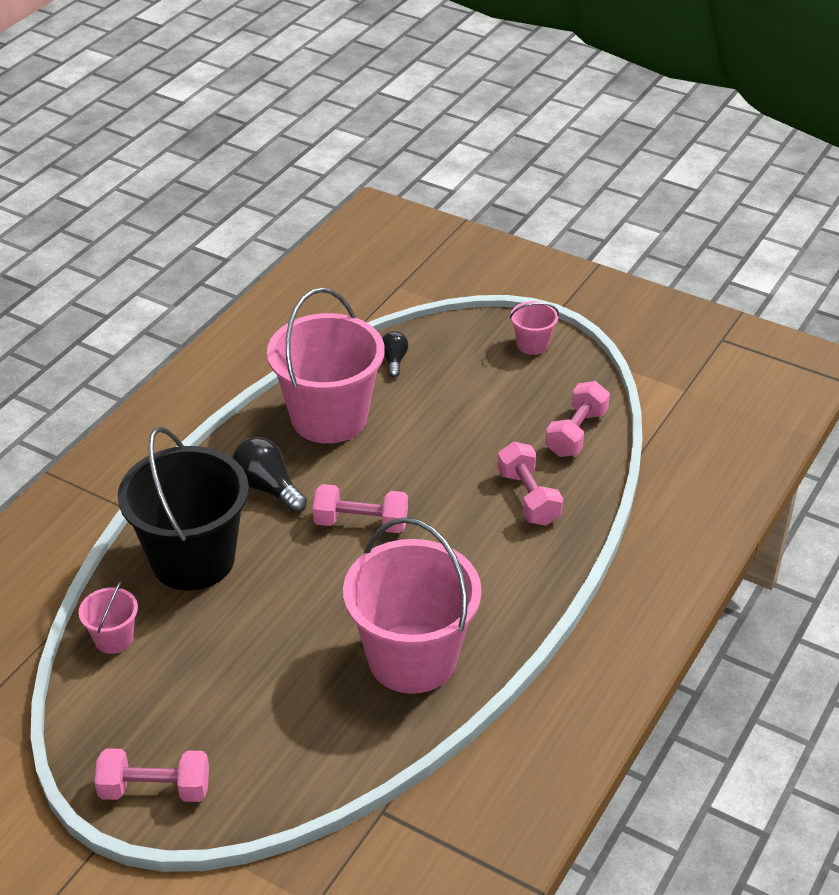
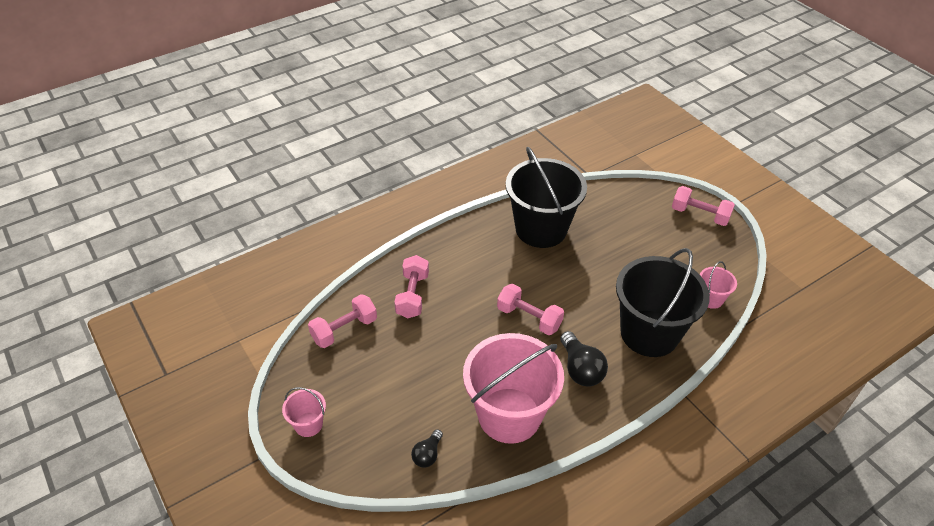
camera: 155 degrees left, 5 degrees up
(412, 658) = (541, 229): pink bucket -> black bucket

